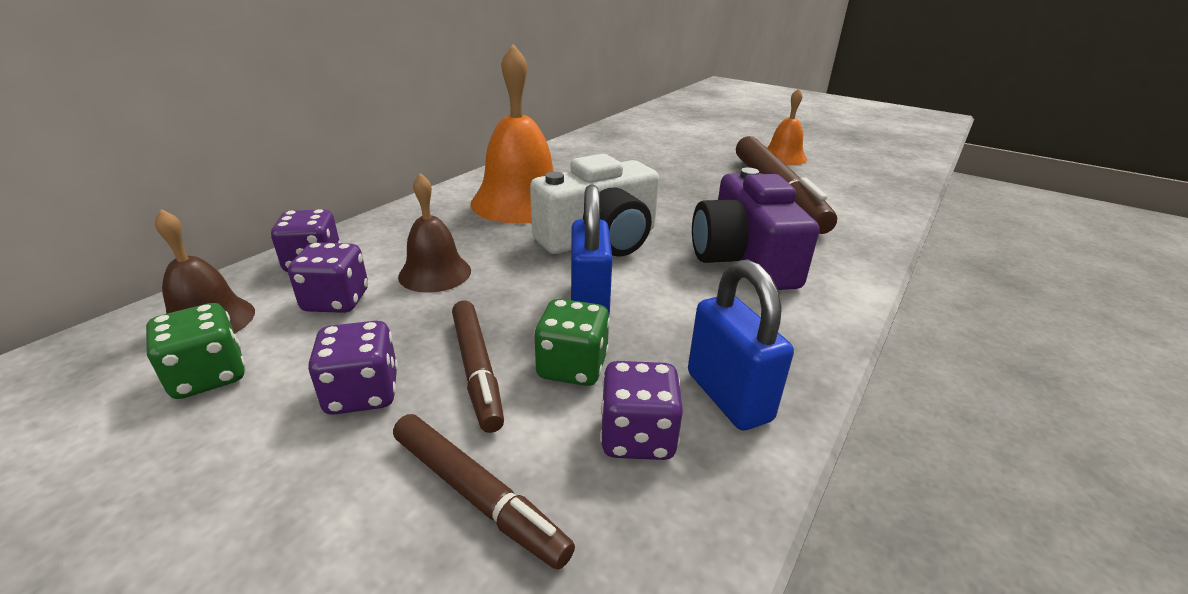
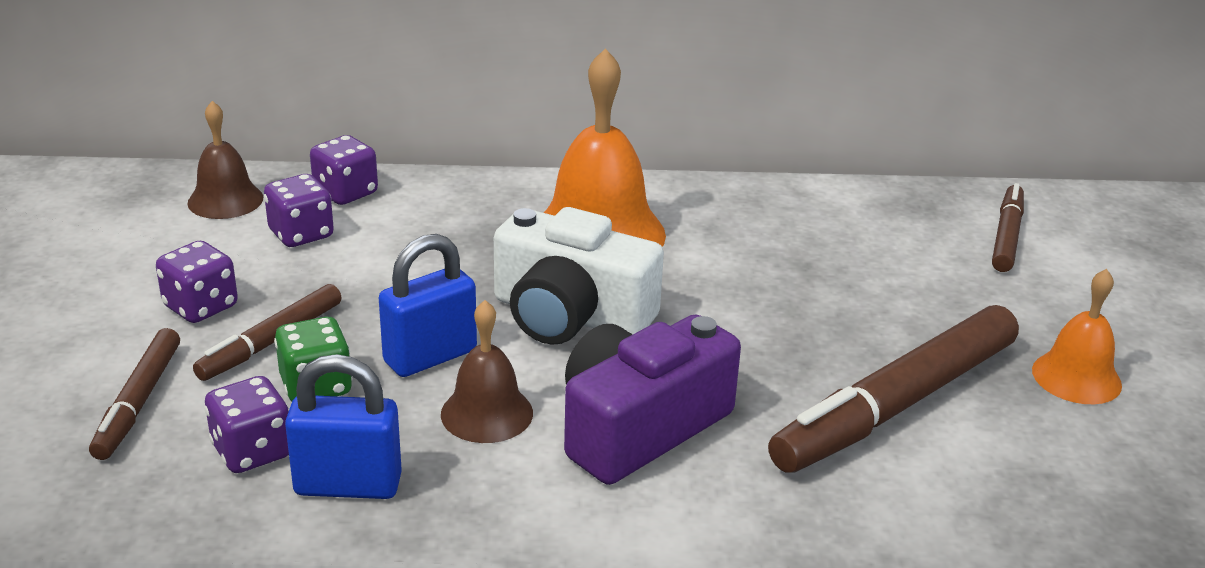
camera: 55 degrees right, 0 degrees up
(209, 376) = (168, 239): green dice -> none
(435, 273) = (392, 255): brown bell -> brown bell (487, 413)
(659, 130) = (1006, 236): none -> brown marker
(728, 396) = (348, 485): blue padlock -> blue padlock turned 60 degrees clockwise

